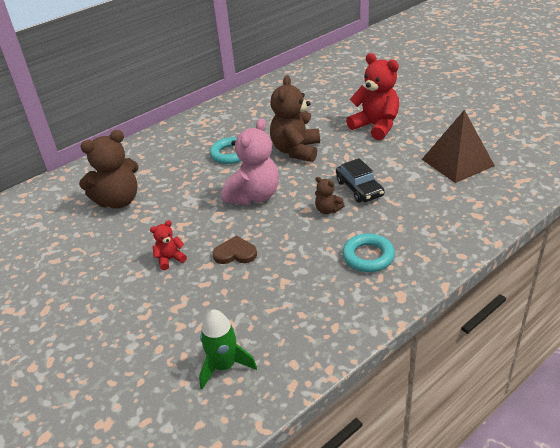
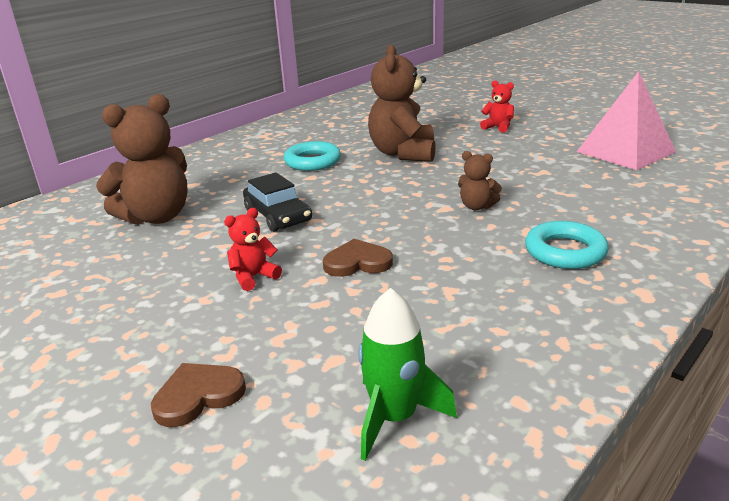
camera: 10 degrees left, 10 degrees down
(125, 341) = (198, 396): none -> brown heart
(254, 196) = (362, 199): pink teddy bear -> none
(359, 188) = (509, 183): black car -> black car (278, 216)
(375, 126) = (498, 127): red teddy bear -> red teddy bear, size x0.48
(457, 162) = (625, 152): brown pyramid -> pink pyramid

